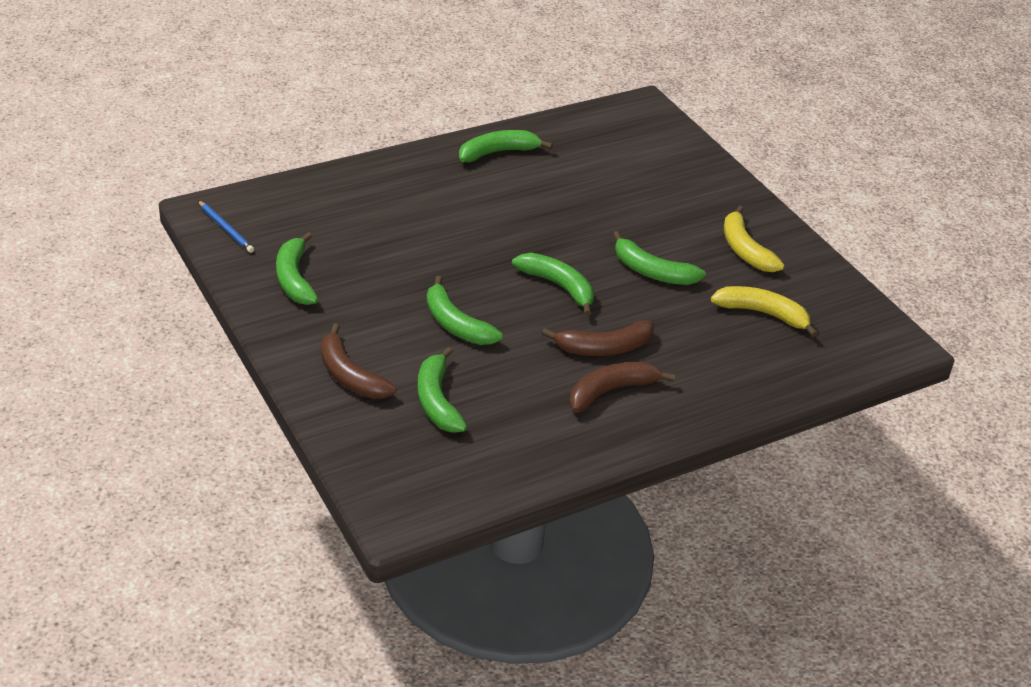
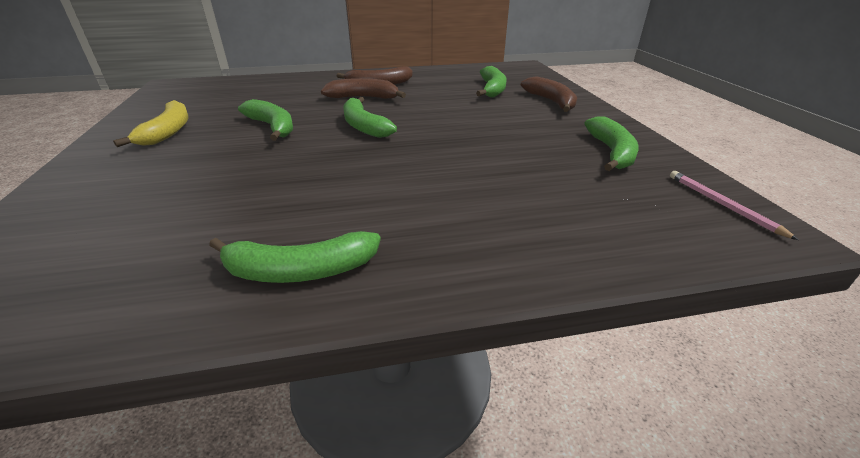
camera: 160 degrees left, 5 degrees down
(226, 228) = (722, 205): blue pencil -> pink pencil
(456, 324) = (465, 115): green banana -> none
(763, 314) = (228, 101): yellow banana -> none

